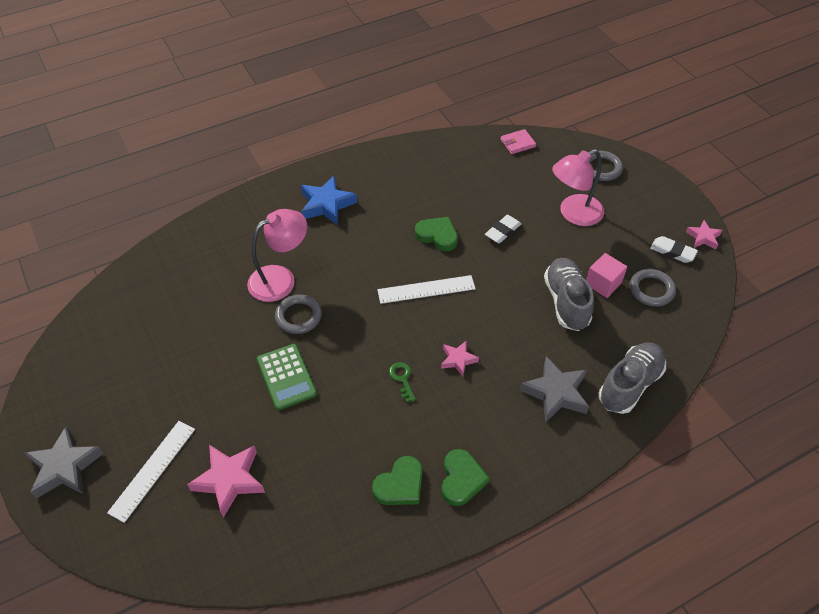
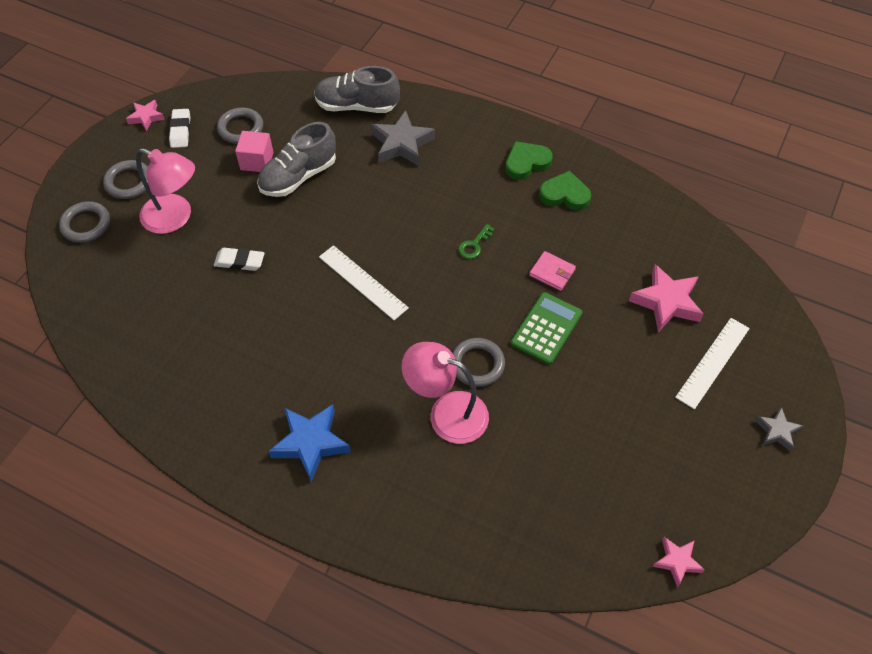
camera: 125 degrees left, 5 degrees up
(65, 467) = (777, 431): grey star -> grey star, size x0.58
(152, 470) = (712, 362): white ruler -> white ruler turned 45 degrees counterclockwise
(437, 235) = (284, 311): green heart -> none
(458, 360) = (422, 218): pink star -> pink star (677, 561)
(517, 143) = (84, 315): pink wallet -> pink wallet (552, 272)
(631, 203) = (129, 182): none -> grey ring

